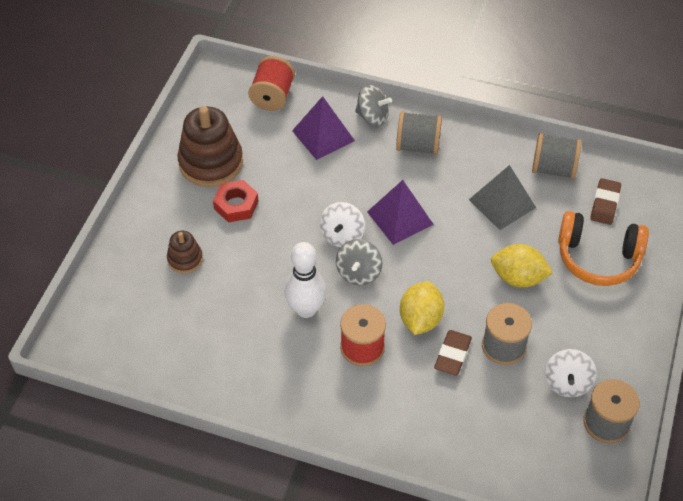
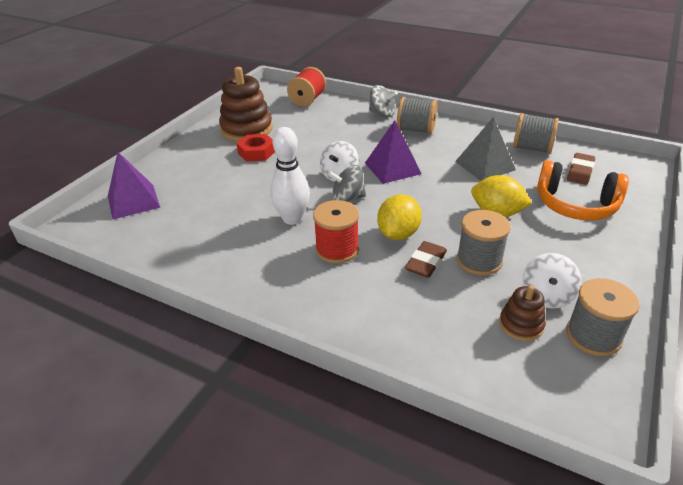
camera: 10 degrees right, 15 degrees down
(185, 259) = (200, 180): brown stacking toy -> brown stacking toy (521, 325)
(323, 135) = (340, 120): purple pyramid -> purple pyramid (133, 201)
(358, 272) = (347, 198): grey spinning top -> grey spinning top turned 60 degrees clockwise

